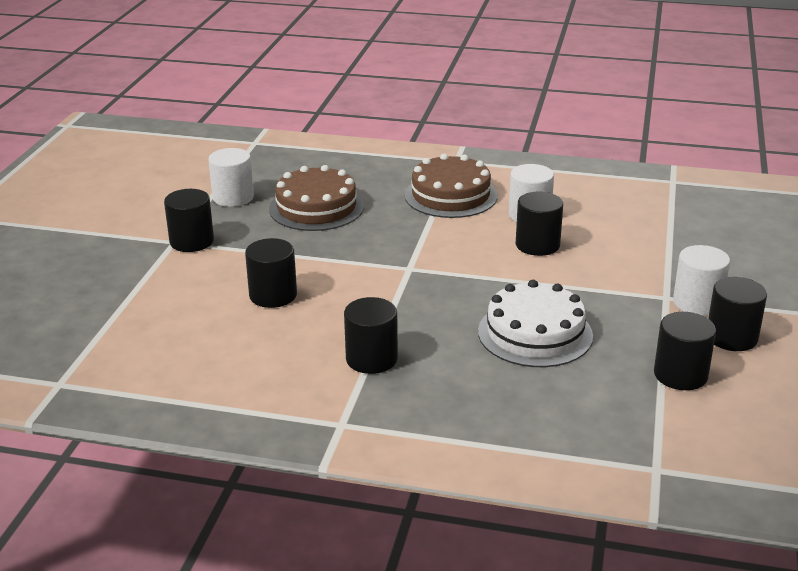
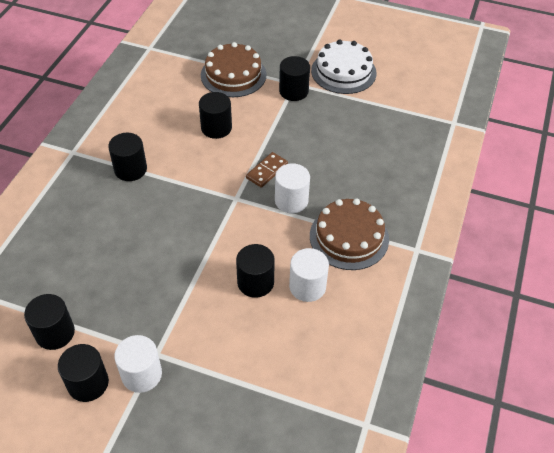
camera: 95 degrees right, 20 degrees up
(233, 197) = (356, 110): white cylinder -> white cylinder (291, 200)
(316, 207) = (335, 154): brown cake -> brown cake (233, 75)
(355, 250) = (266, 171): none -> brown domino
(535, 333) = (132, 257): white cake -> white cake (343, 72)

